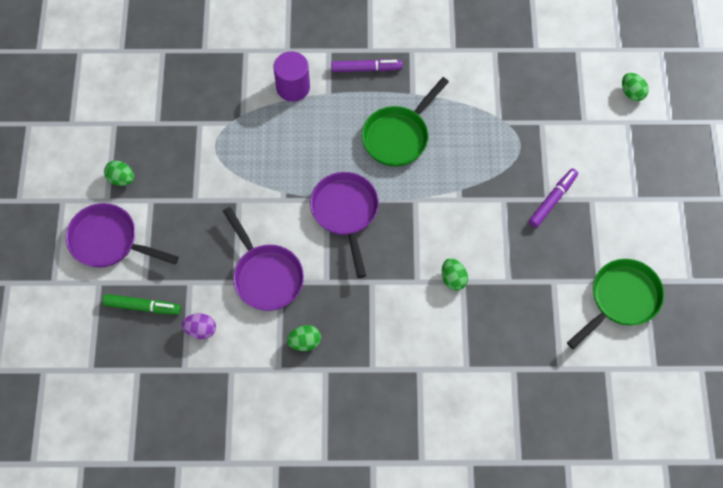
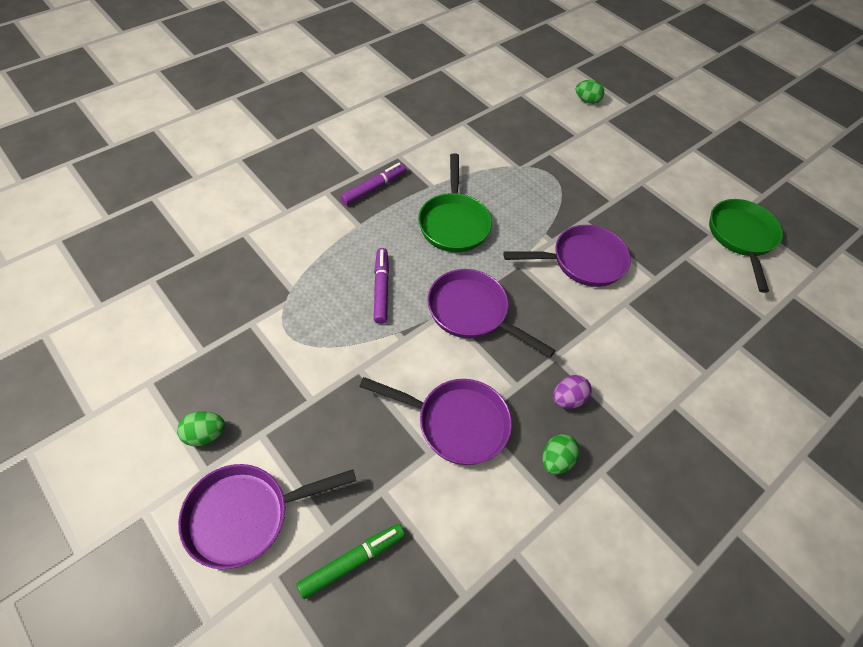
camera: 45 degrees left, 10 degrees down
(201, 330) = (442, 534): purple egg -> purple egg (568, 399)
(293, 87) = (320, 238): purple cylinder -> none
(453, 279) = (616, 306): green egg -> none
(465, 230) = (582, 261): none -> purple pan
(552, 200) = (618, 199): purple marker -> purple marker (381, 289)

